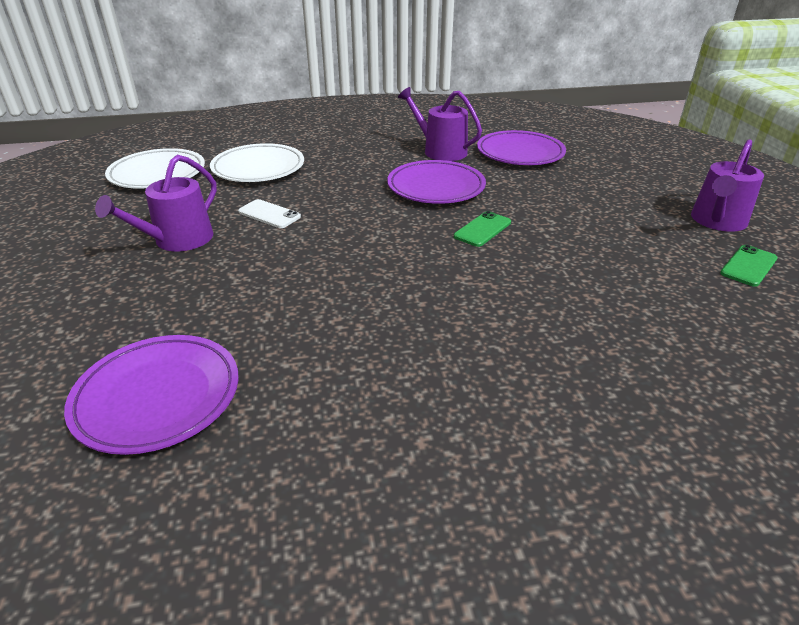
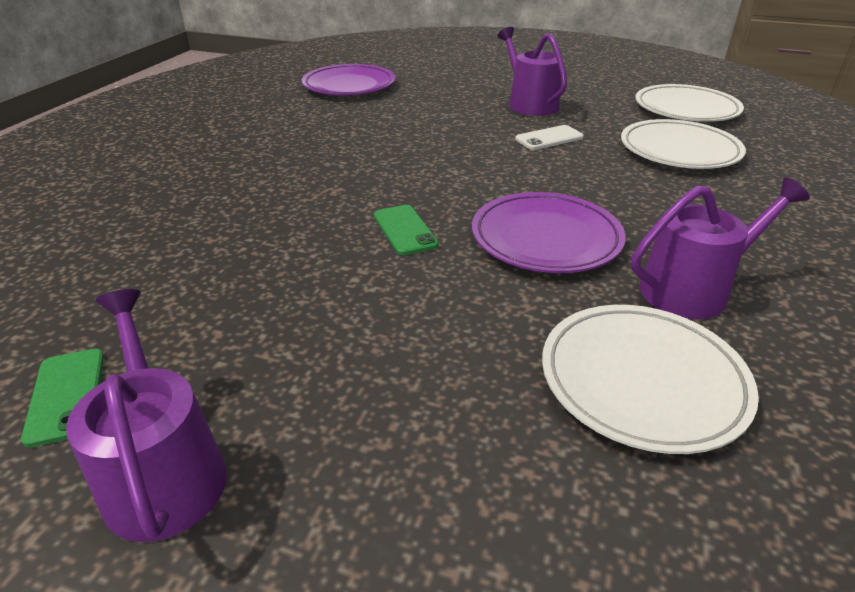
camera: 120 degrees right, 0 degrees up
(520, 153) = (642, 380): purple plate -> white plate

